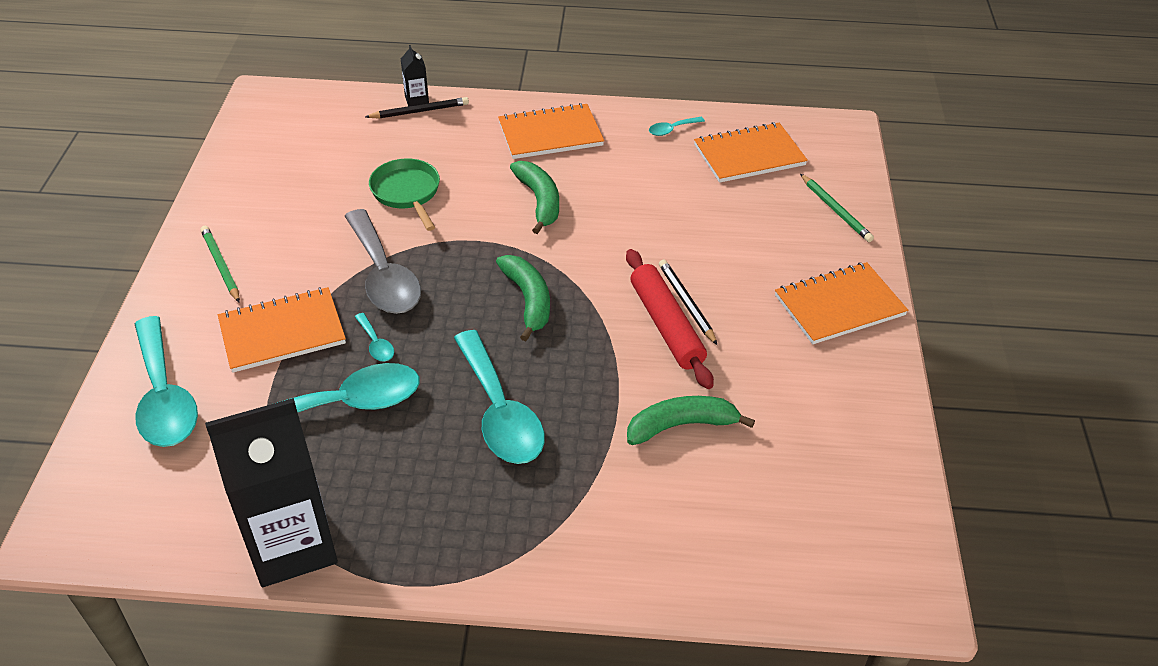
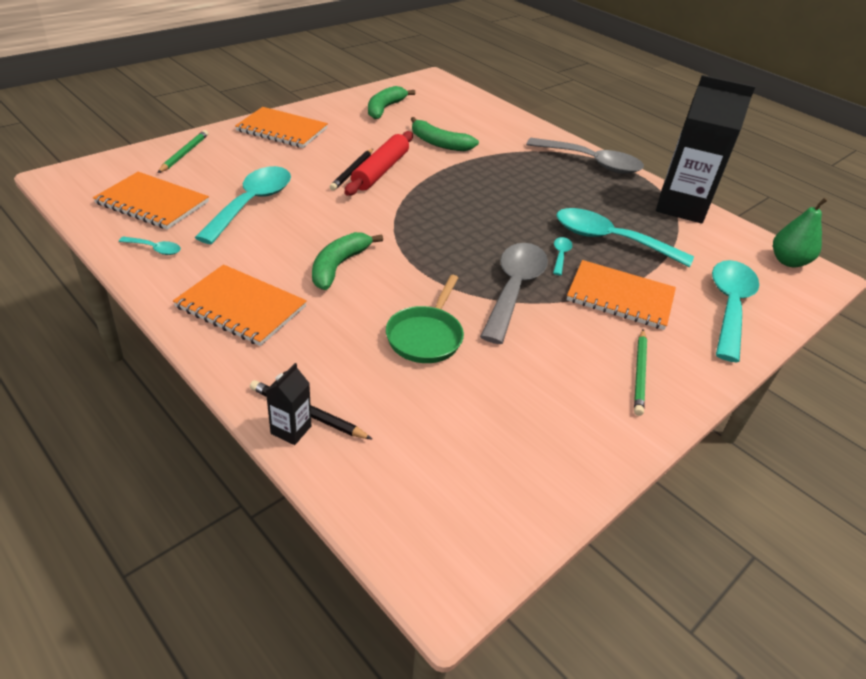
camera: 140 degrees left, 5 degrees down
(106, 532) = (788, 261): none -> green pear
(474, 554) = (591, 163): none -> grey spoon
(499, 412) = (522, 192): turquoise spoon -> turquoise spoon (252, 204)
(528, 300) = (437, 222): green banana -> green banana (385, 109)

